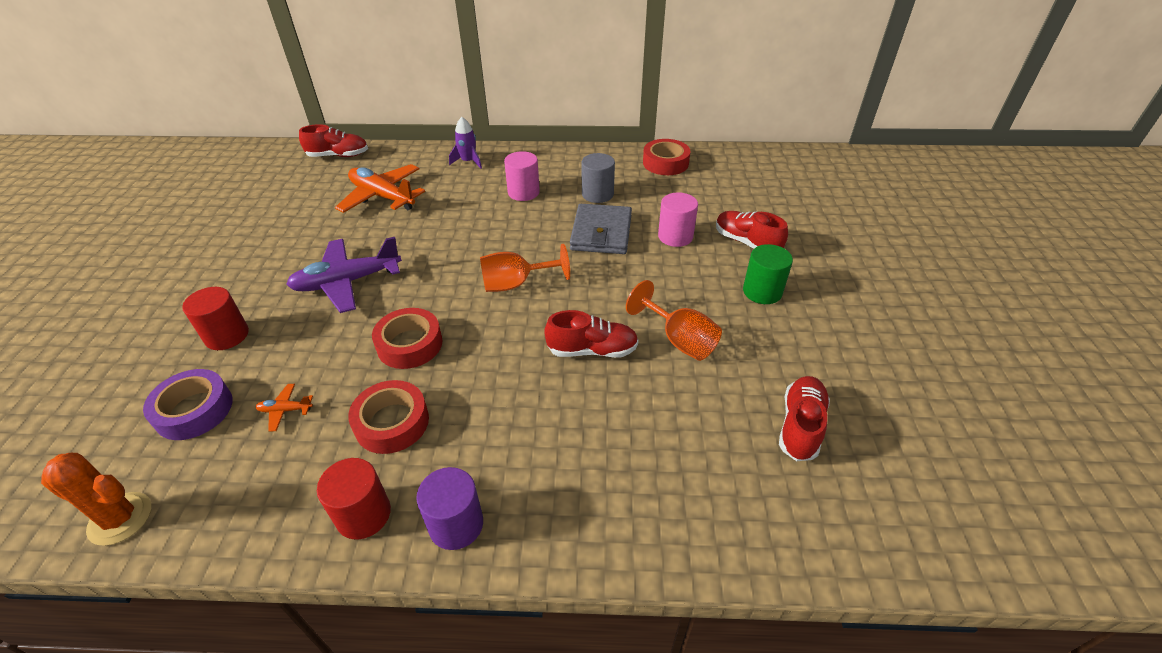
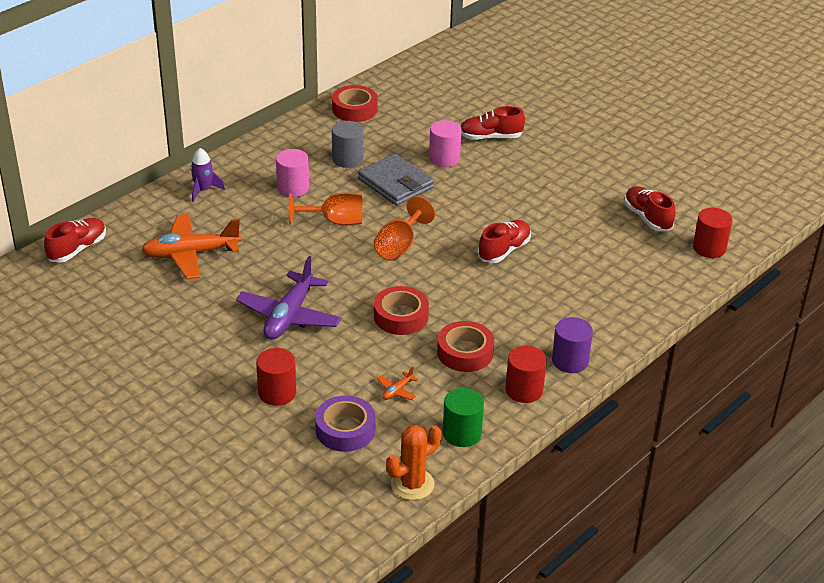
camera: 50 degrees left, 5 degrees down
(679, 340) = (538, 216): orange goblet -> orange goblet (335, 222)
(762, 291) = (540, 162): green cylinder -> green cylinder (461, 433)
(832, 526) = (709, 248): none -> red cylinder

